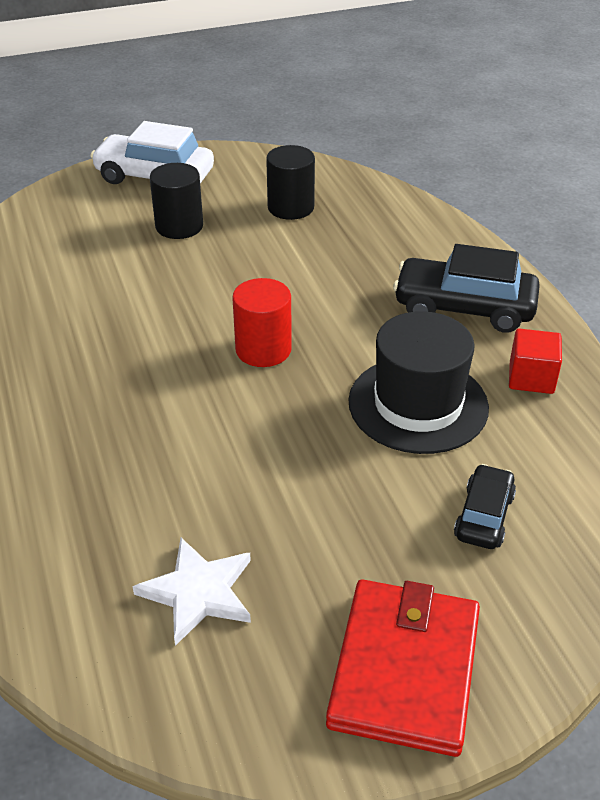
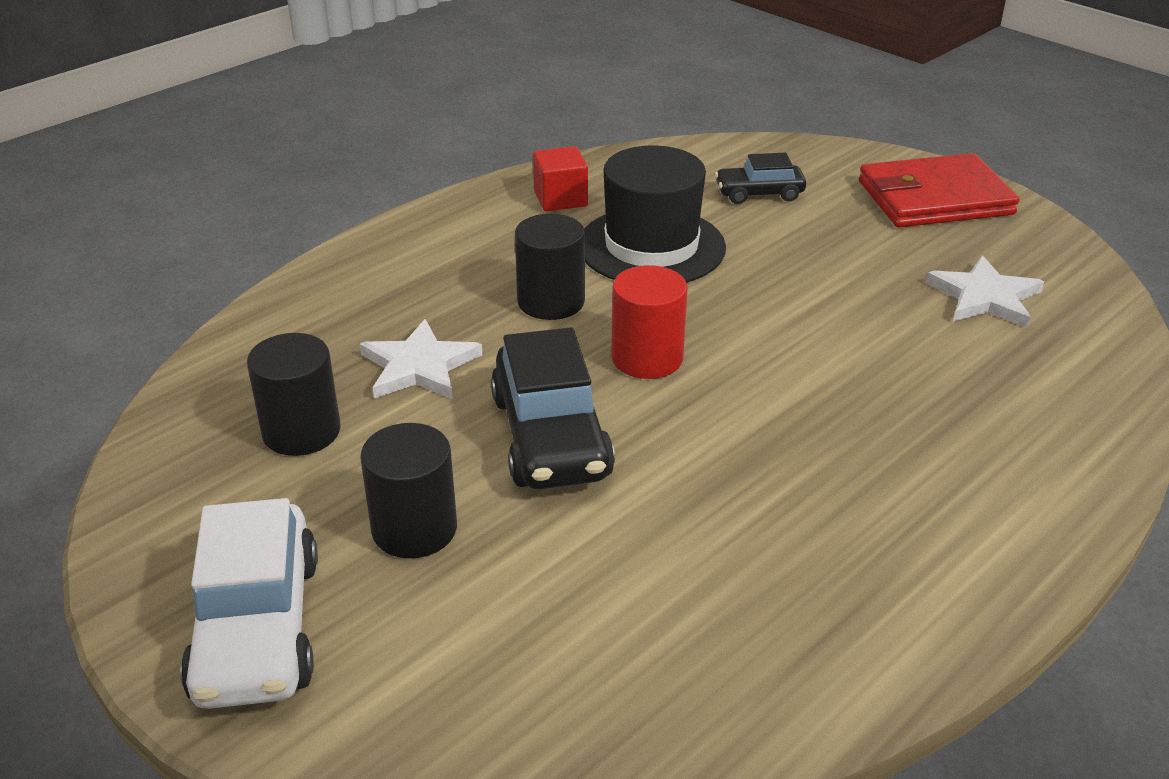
camera: 115 degrees left, 5 degrees down
(325, 256) = (419, 366): none -> white star
(366, 327) = (551, 302): none -> black cylinder
(464, 308) = (469, 251): black car -> black car (550, 437)

